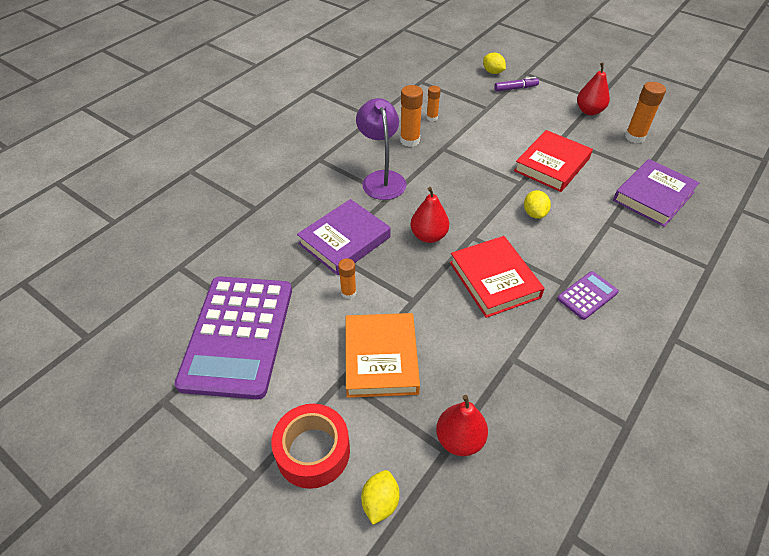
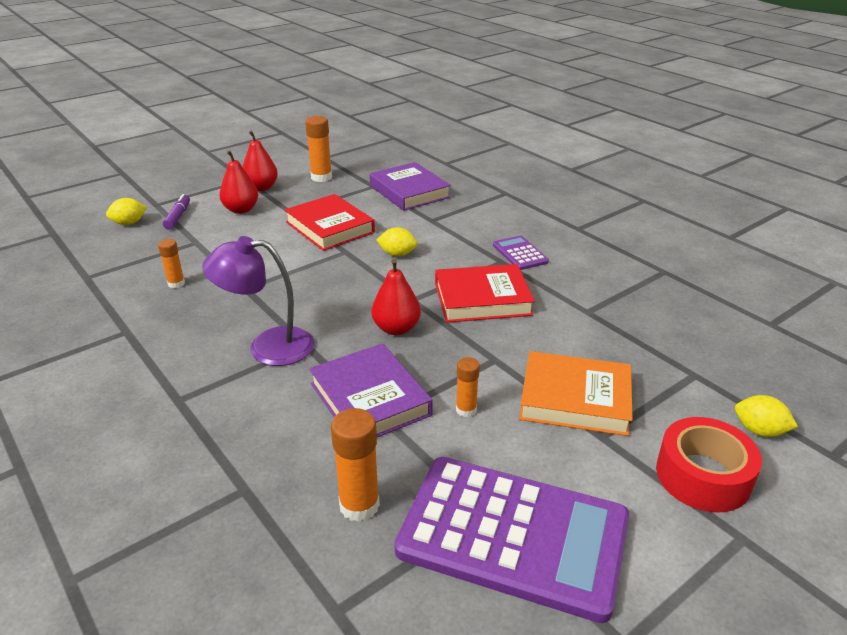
camera: 75 degrees left, 15 degrees down
(410, 140) = (207, 309): orange glue stick -> orange glue stick (359, 505)
(459, 439) = (682, 363): red pear -> red pear (241, 210)

